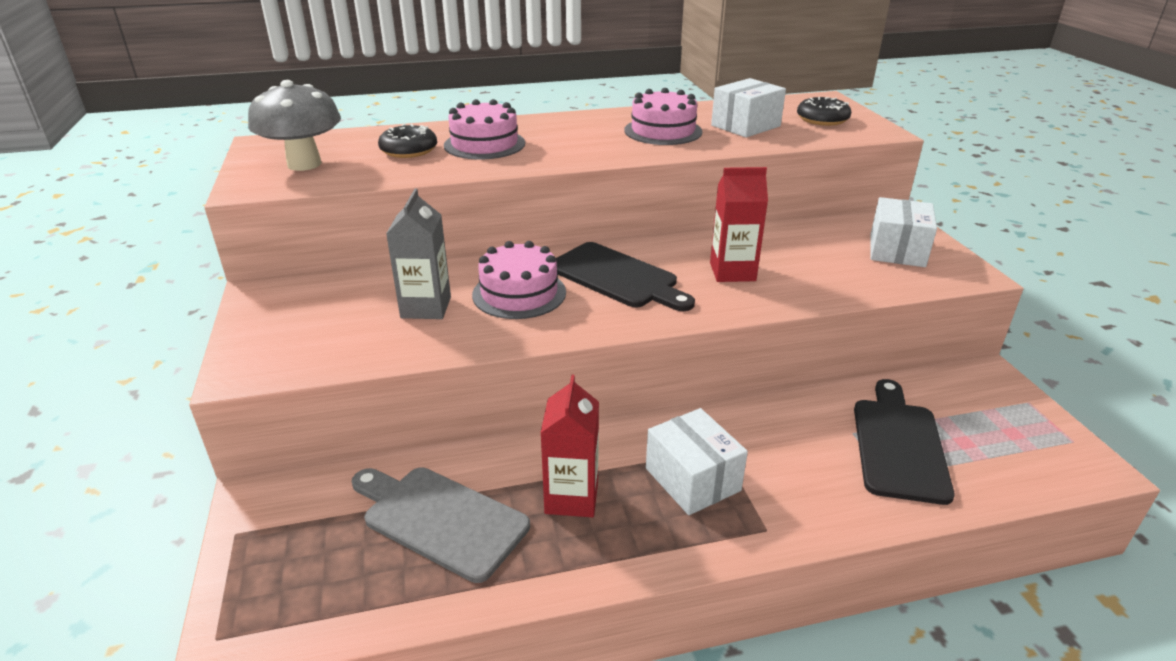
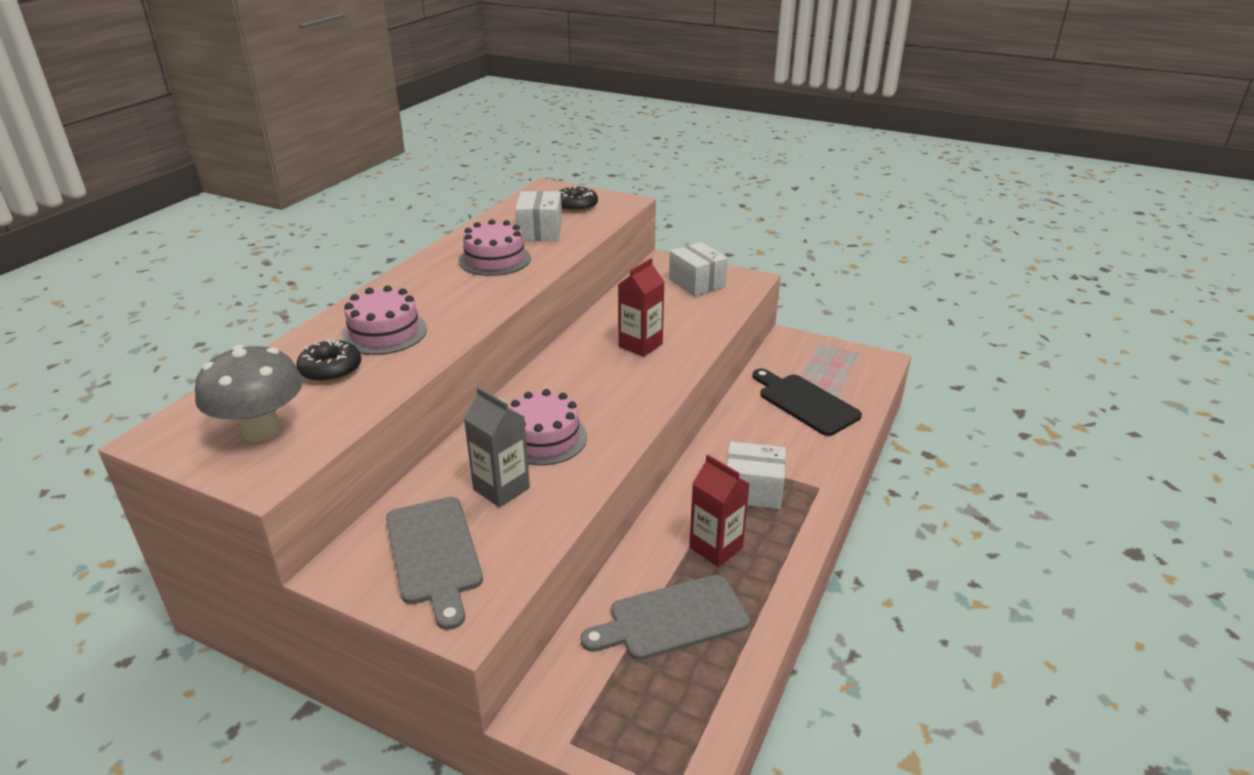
camera: 50 degrees left, 0 degrees up
(312, 319) = (434, 554): none -> grey cutting board
(617, 277) = (583, 389): black cutting board -> none

